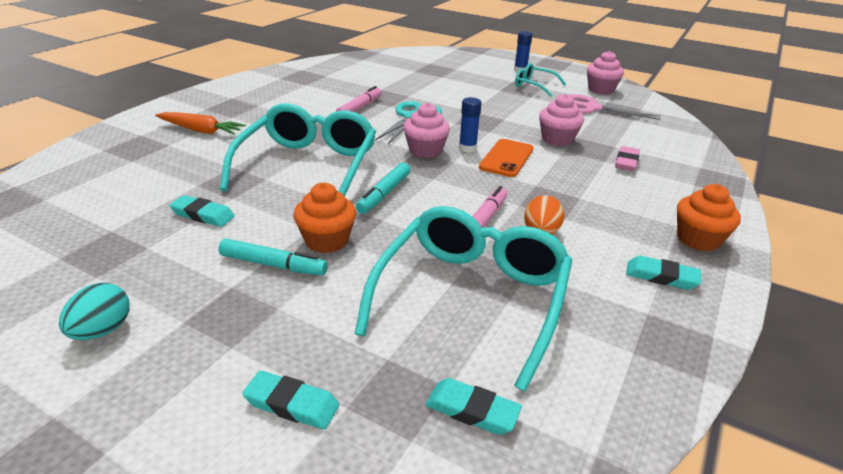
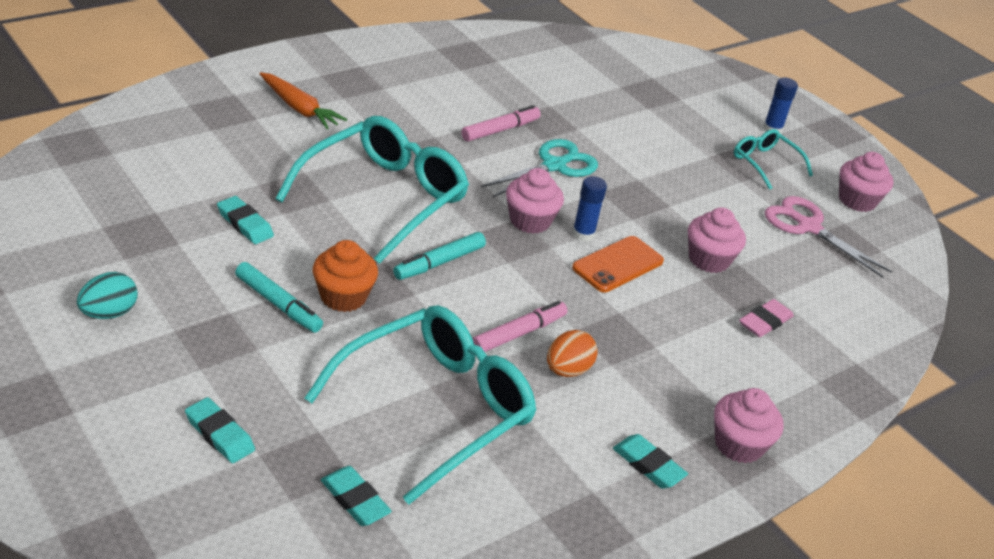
camera: 20 degrees right, 5 degrees up
(698, 239) = (738, 445): orange cupcake -> pink cupcake

